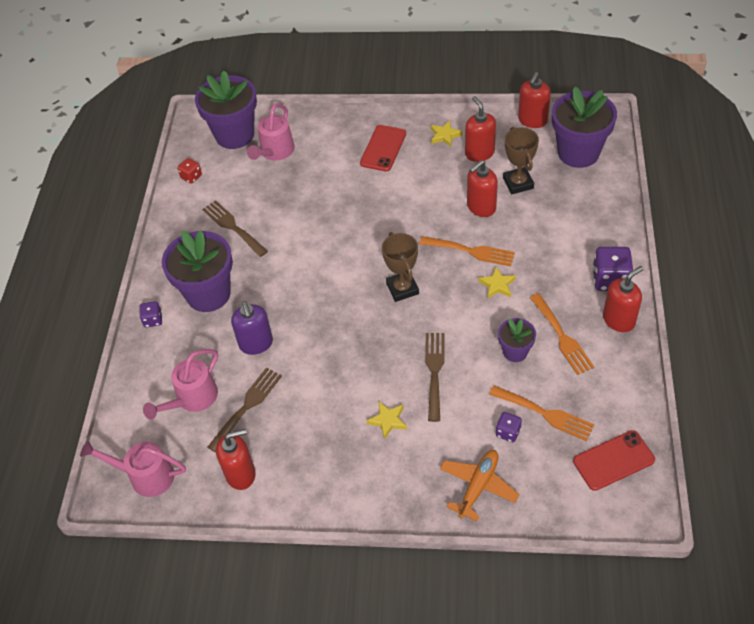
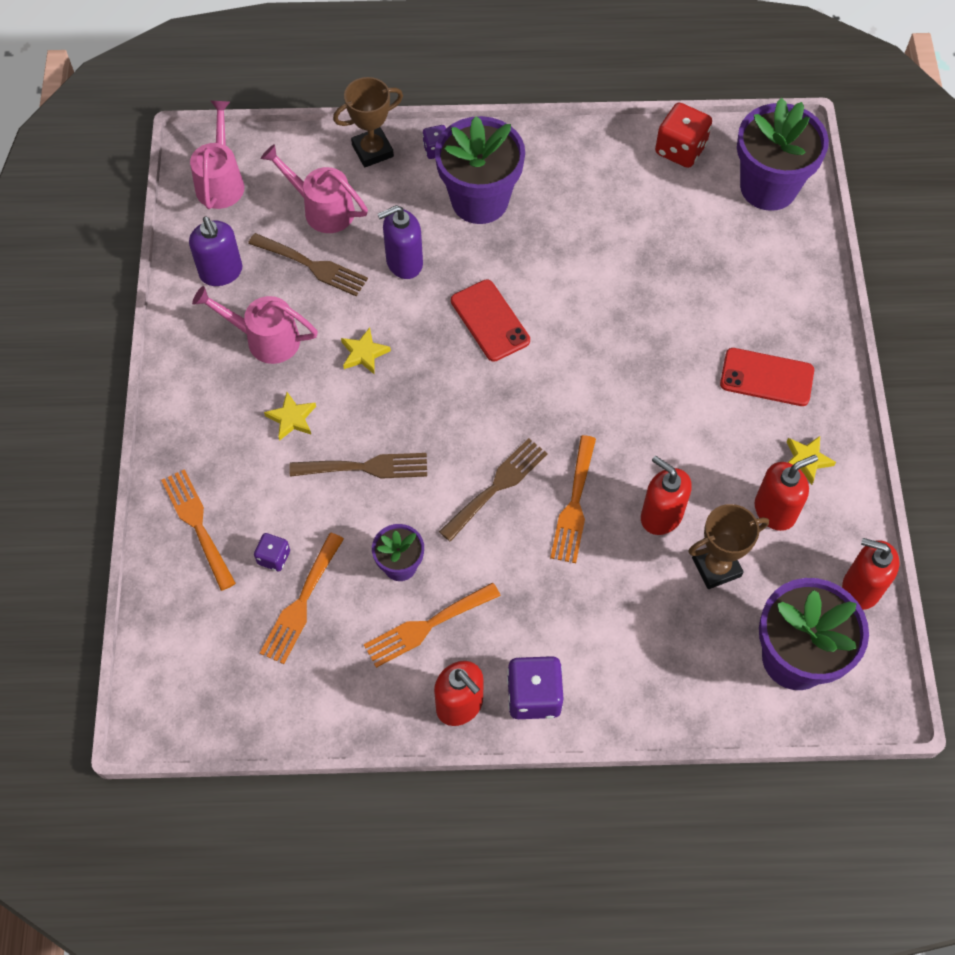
camera: 80 degrees right, 10 degrees up
(191, 177) = (680, 149): red dice -> red dice, size x1.78
(233, 227) = (594, 210): brown fork -> brown fork (497, 486)
(241, 474) = (221, 272): red soap dispenser -> purple soap dispenser
(275, 152) = (740, 240): pink watering can -> pink watering can (265, 339)
(402, 288) = (501, 421): brown trophy -> brown trophy (372, 151)
(478, 486) = (197, 524): orange plane -> orange fork
(497, 285) = (514, 541): yellow star -> yellow star (364, 353)
(613, 460) = (230, 686): red phone -> red phone (490, 321)

